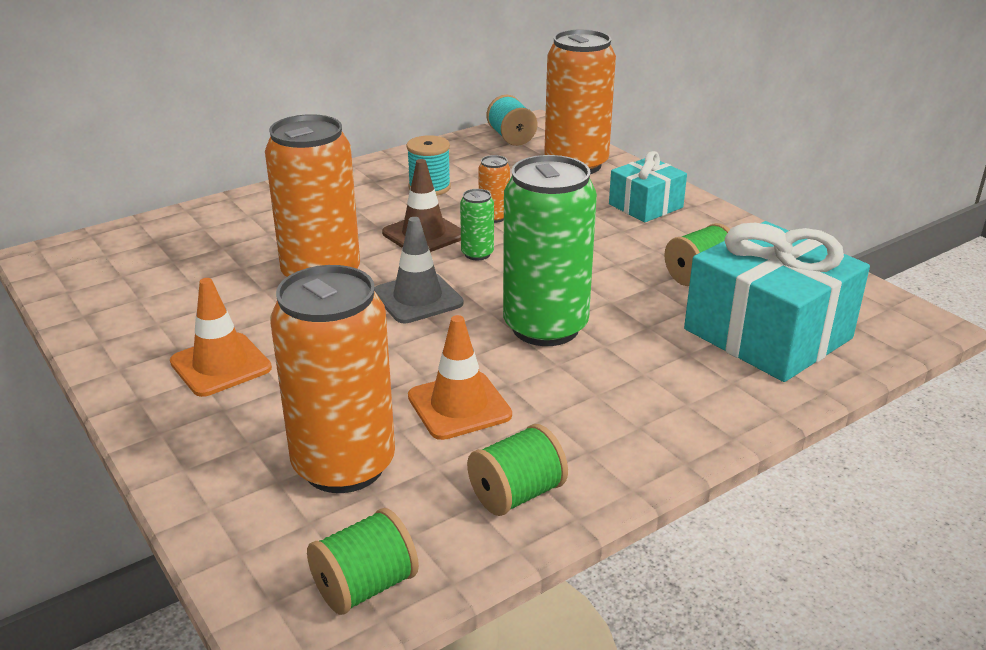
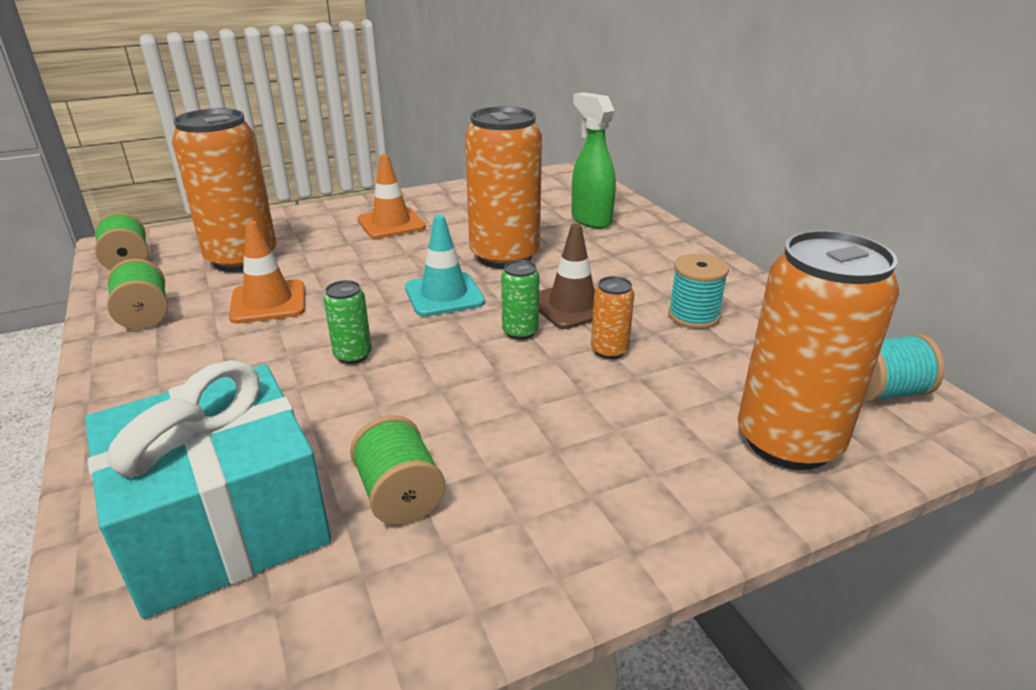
camera: 100 degrees right, 0 degrees up
(220, 235) = (590, 220): none -> green spray bottle
(417, 298) = (444, 295): grey traffic cone -> turquoise traffic cone
(545, 327) = (353, 355): green can -> green can, size x0.43
(645, 206) = (633, 489): turquoise gift -> none

